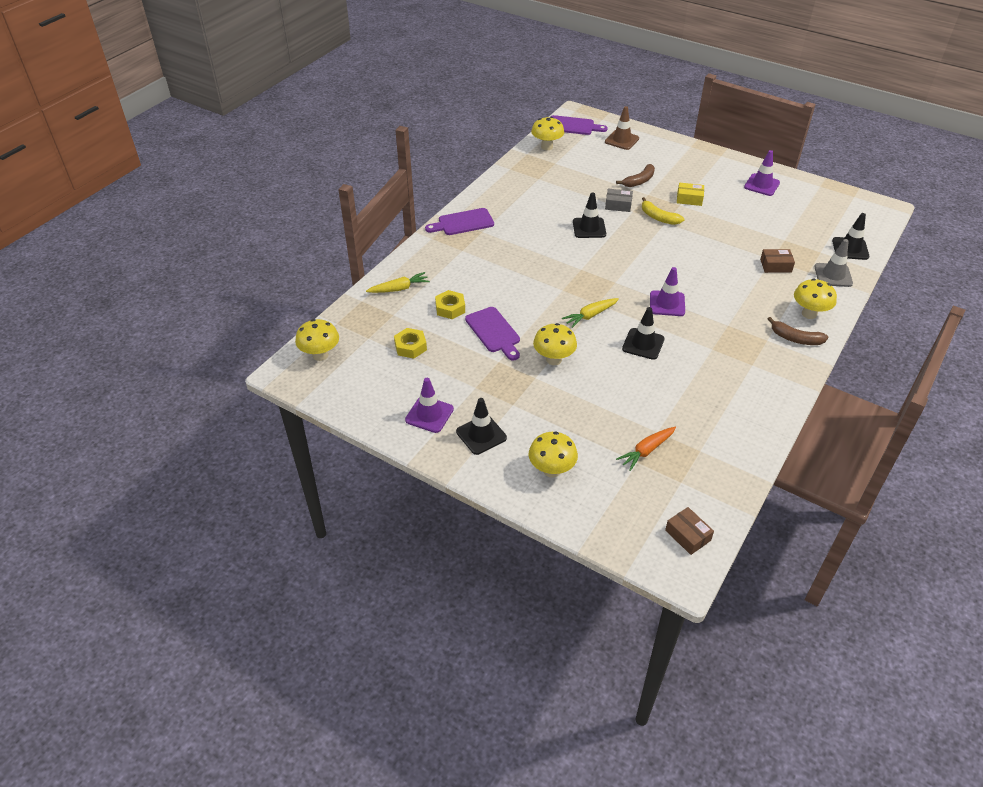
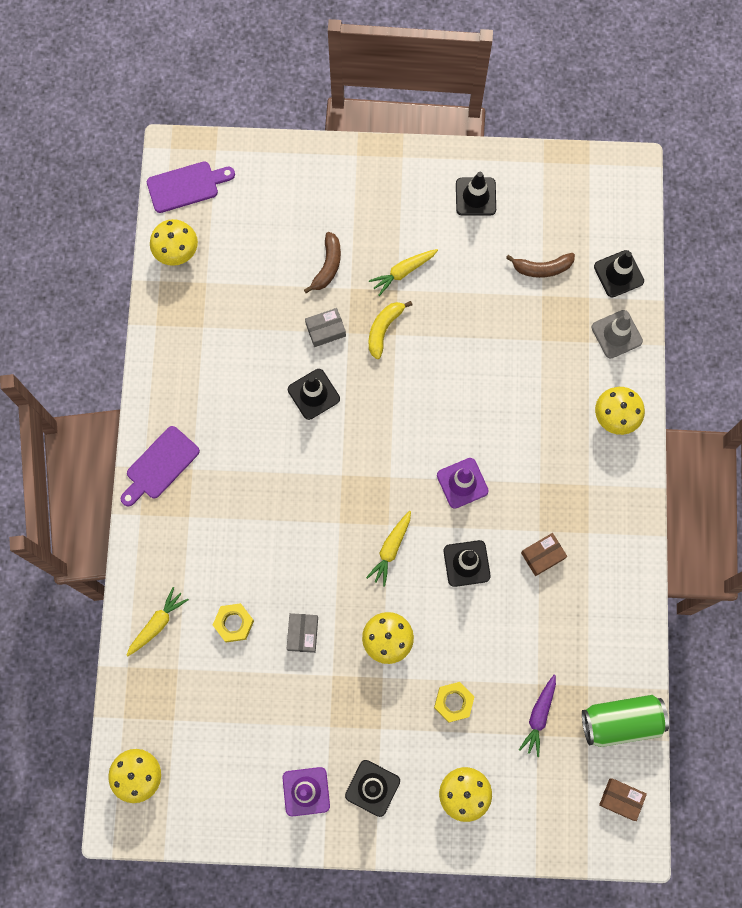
camera: 30 degrees left, 30 degrees up
(410, 347) = (227, 707): yellow nut -> yellow nut (453, 702)
(494, 332) = (302, 633): purple cutting board -> grey box
(621, 140) = (264, 187): brown traffic cone -> none
(646, 451) = (539, 716): orange carrot -> purple carrot
(658, 217) = (384, 329): yellow banana -> yellow banana turned 105 degrees clockwise
(689, 199) = (403, 272): yellow box -> yellow carrot
(717, 484) = (621, 721): none -> green can
(761, 185) = (475, 196): purple traffic cone -> black traffic cone
(775, 266) = (550, 350): brown box -> brown box (542, 555)
(795, 338) = (615, 466): brown banana -> brown banana (542, 268)

